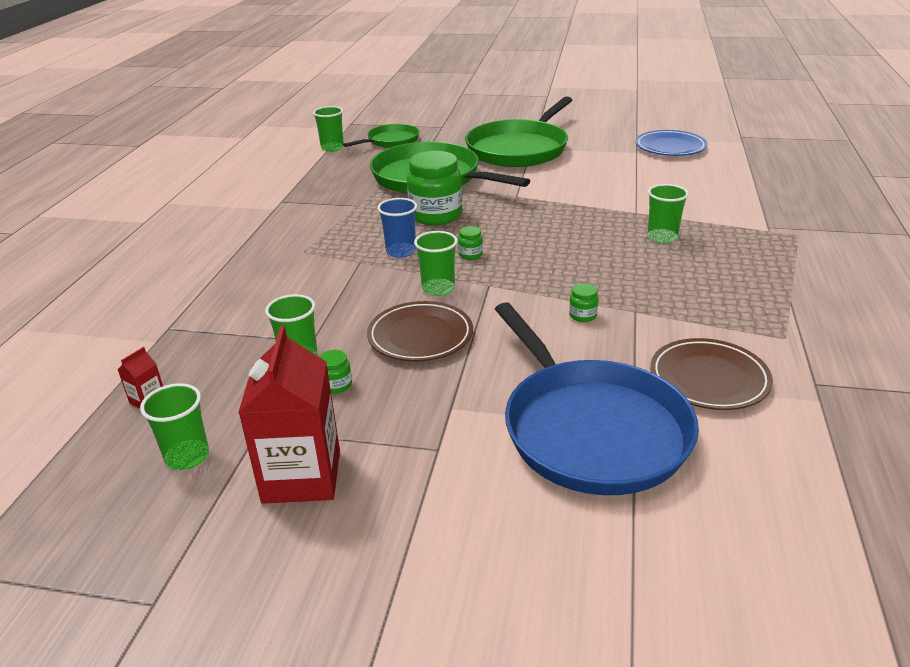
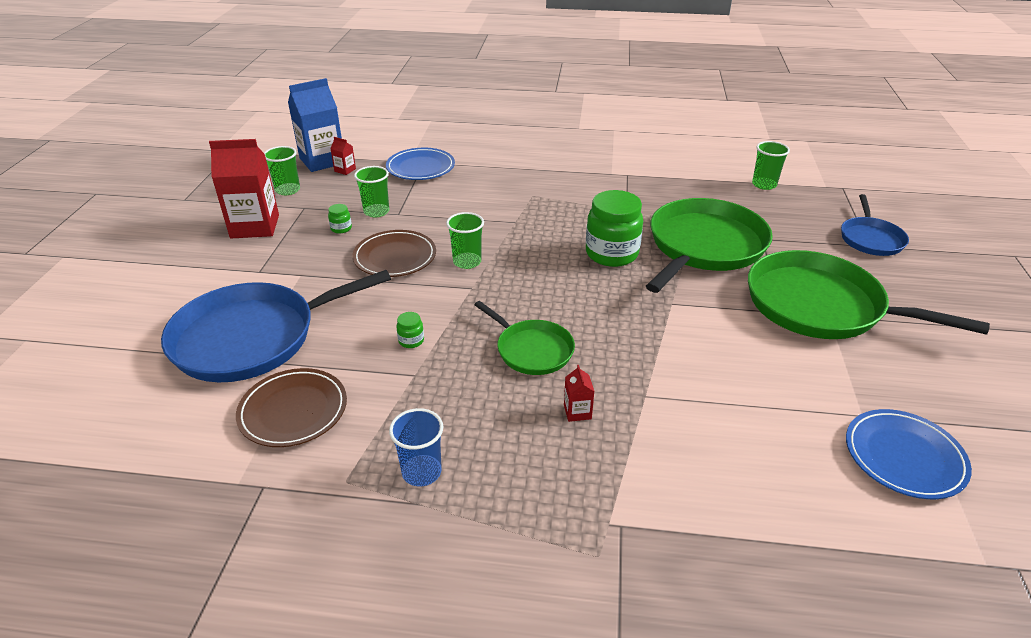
camera: 85 degrees right, 5 degrees up
(94, 430) = (322, 161): none -> blue carton
(184, 330) = (420, 168): none -> blue plate
(391, 141) = (801, 215): green pan -> green pan (531, 350)
(401, 251) = (534, 239): blue cup -> blue cup (421, 472)
(432, 125) = (870, 239): none -> blue pan
(470, 255) = (528, 276): green jar -> none
(662, 237) = (577, 412): green cup -> red carton

